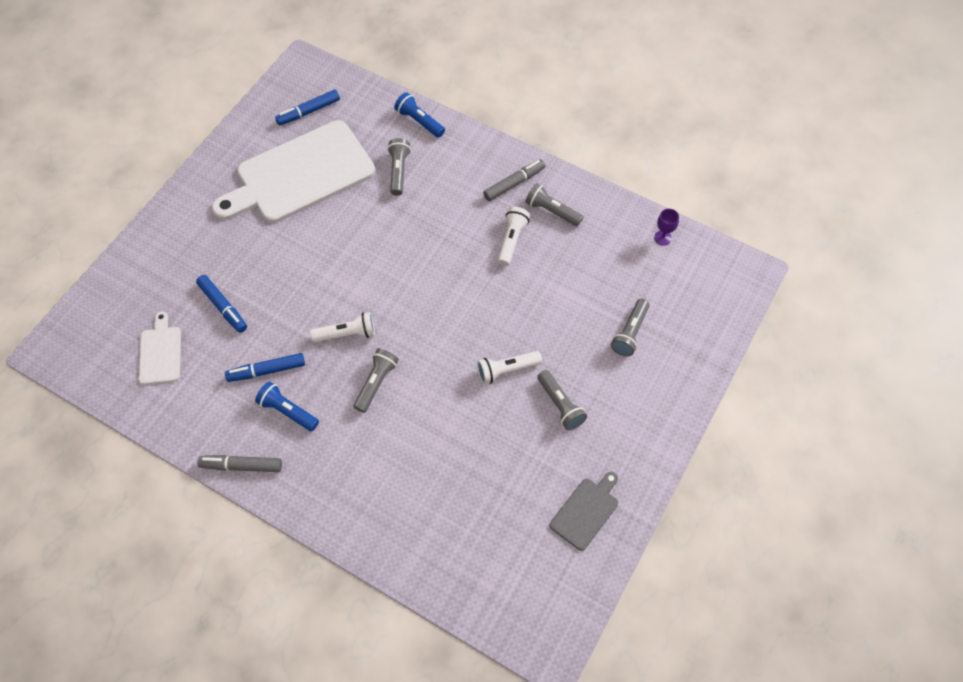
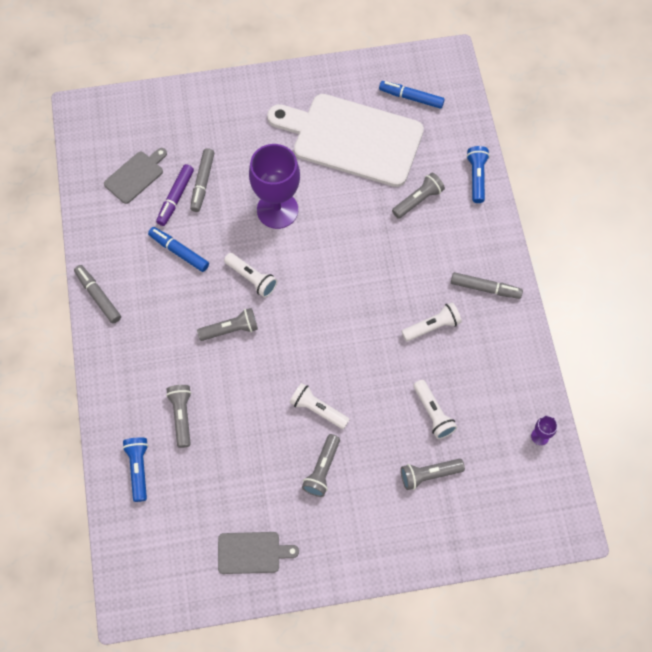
camera: 50 degrees right, 5 degrees up
(160, 352) = (136, 176): white cutting board -> grey cutting board
(214, 337) = (175, 198): none -> purple marker
(223, 307) = (202, 183): blue marker -> grey marker
(288, 411) = (161, 291): blue flashlight -> blue flashlight (139, 469)
(306, 271) = (277, 210): none -> purple goblet
(552, 211) = (486, 335): grey flashlight -> grey flashlight (182, 416)
(582, 293) = (433, 413): none -> white flashlight

